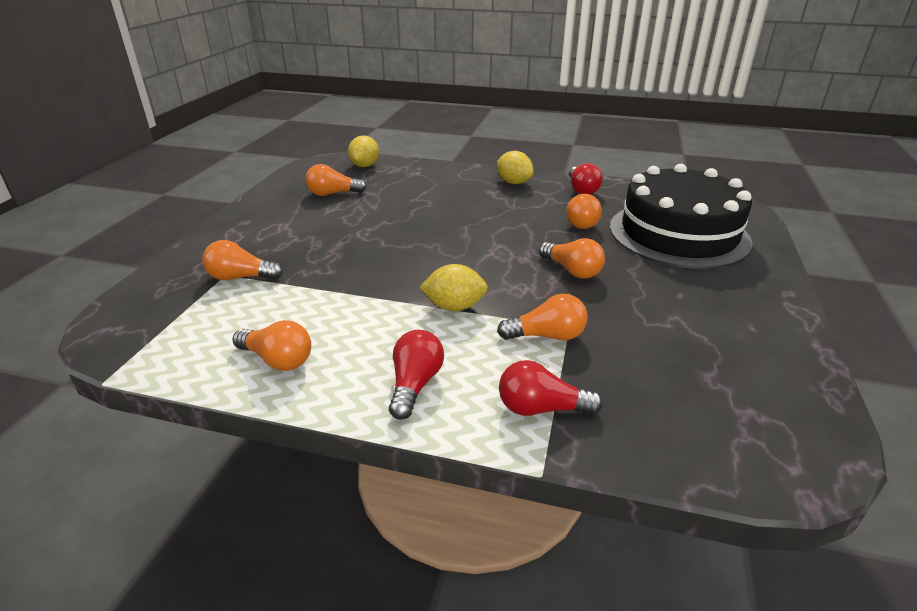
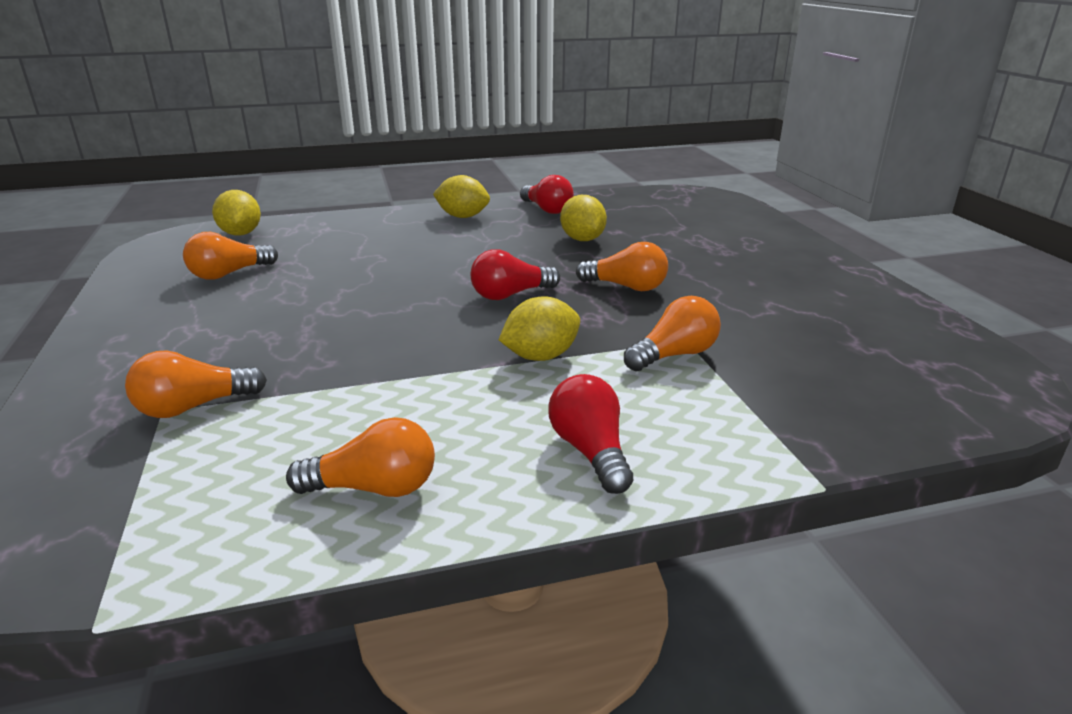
camera: 30 degrees left, 5 degrees down
(541, 408) = (750, 425): red light bulb -> red light bulb (510, 295)
(581, 222) = (582, 239): orange light bulb -> yellow lemon
(678, 234) = (688, 230): black cake -> none

